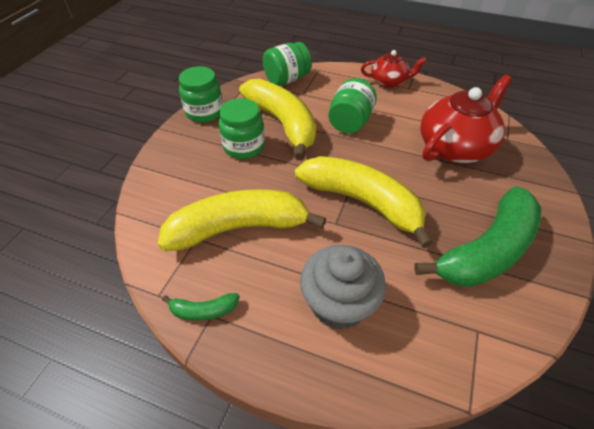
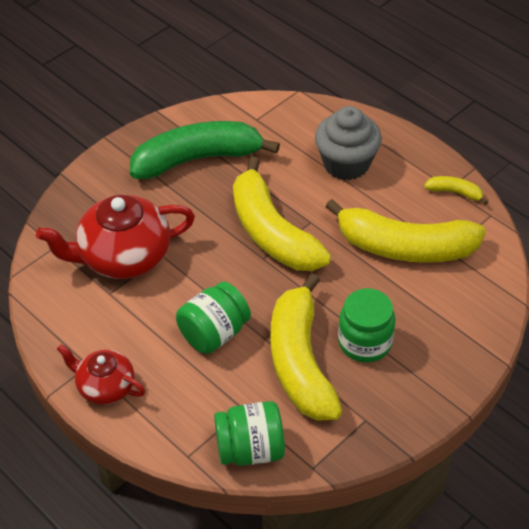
camera: 155 degrees left, 0 degrees up
(203, 310) = (455, 192): green banana -> yellow banana
(204, 112) = (398, 422): green jar -> none

